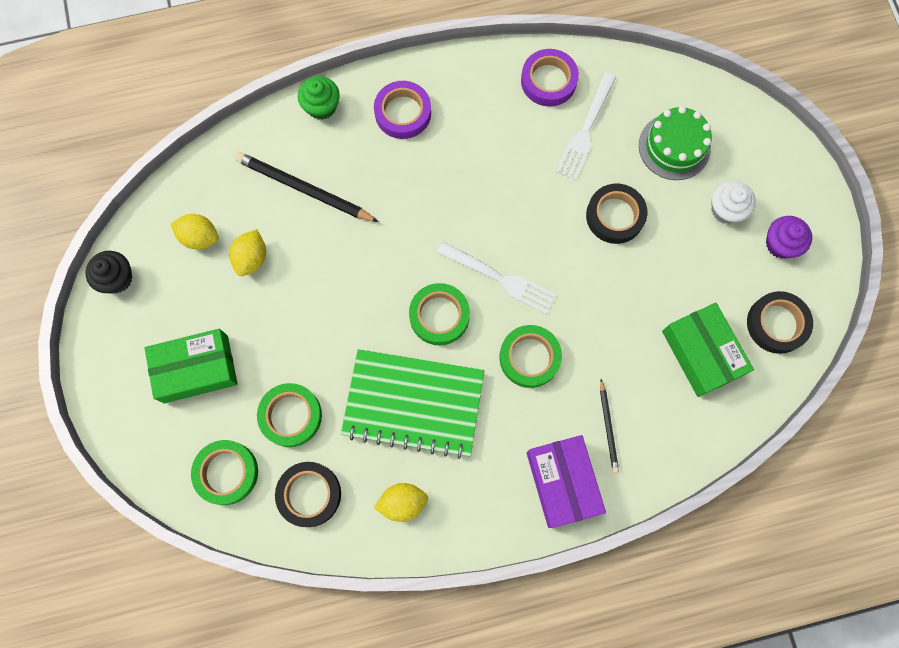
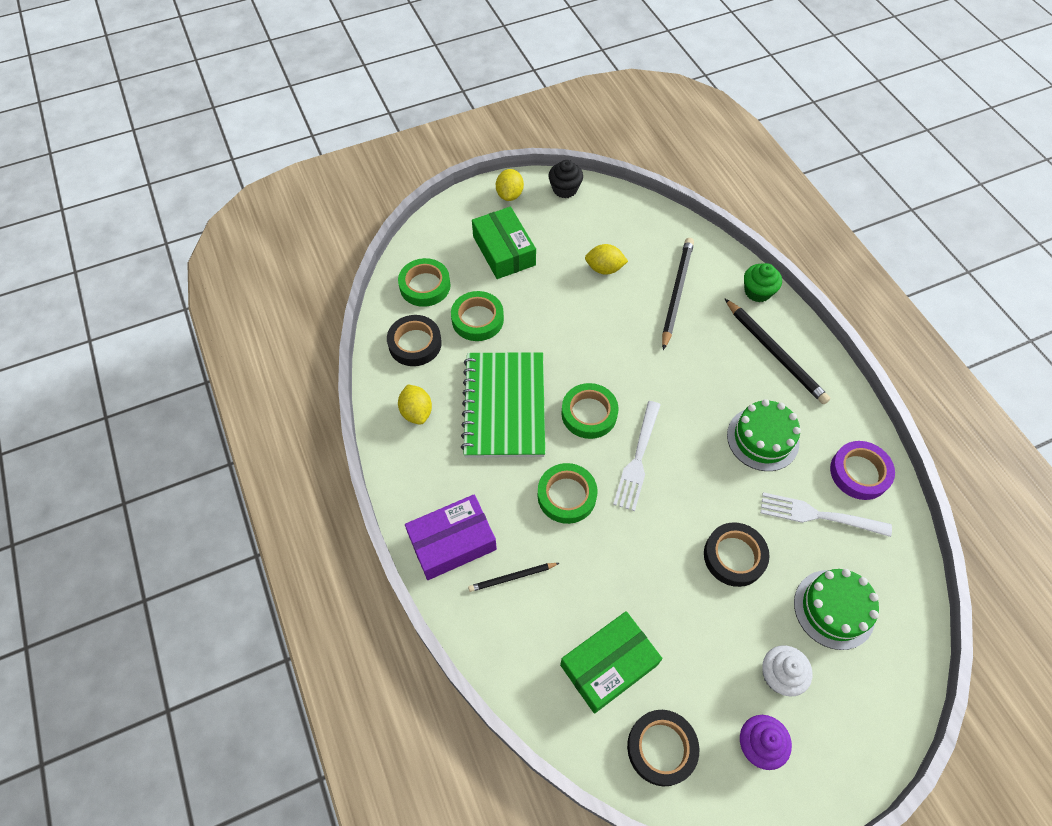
camera: 80 degrees right, 15 degrees down
(199, 237) = (612, 232): yellow lemon -> yellow lemon (509, 195)
(403, 113) = (775, 353): purple tape -> black pencil
(498, 154) = (762, 438): none -> green cake

